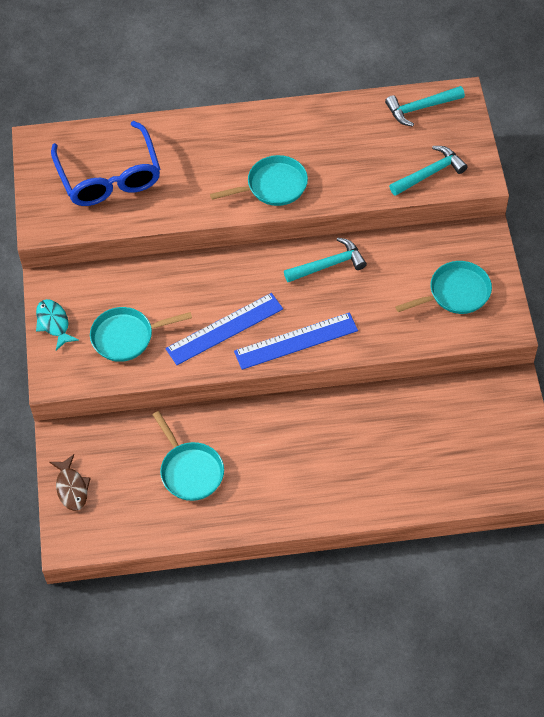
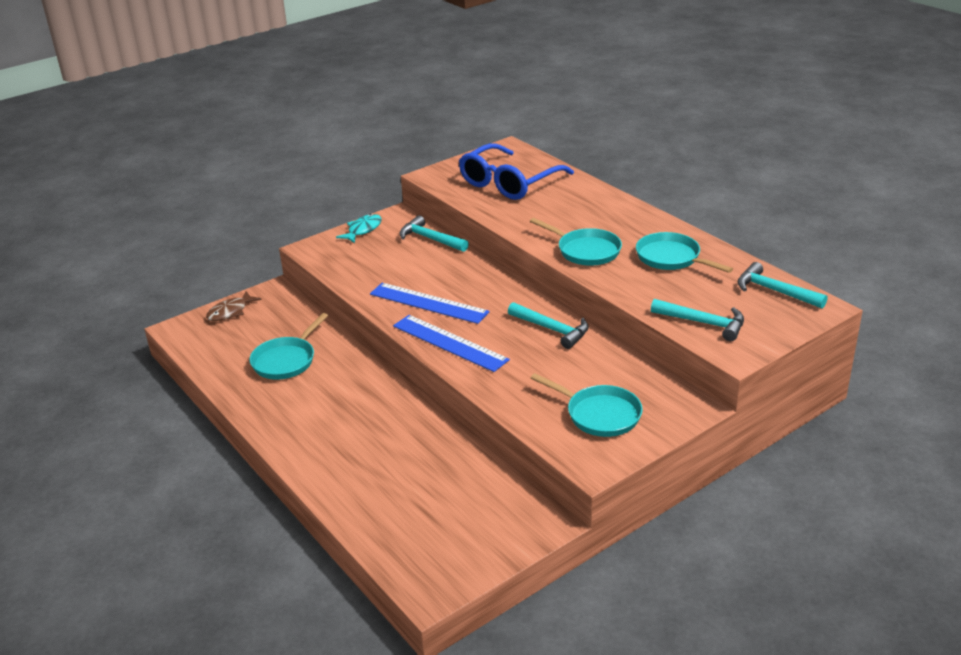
camera: 60 degrees right, 25 degrees down
(116, 279) = (430, 239): none -> turquoise hammer
(127, 337) = (378, 263): turquoise pan -> turquoise pan (671, 258)

